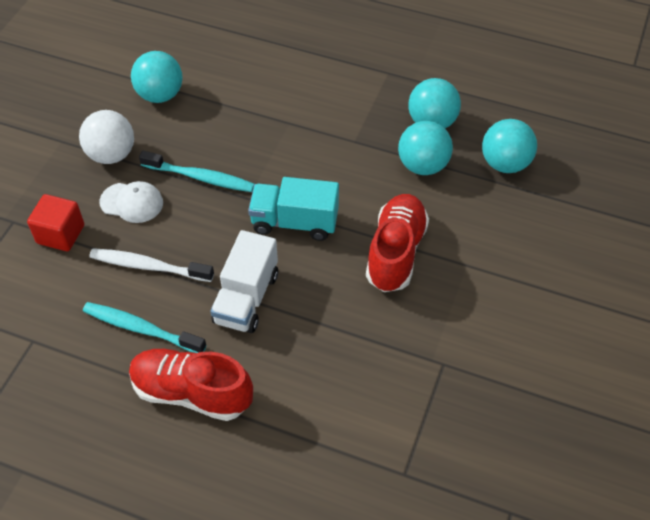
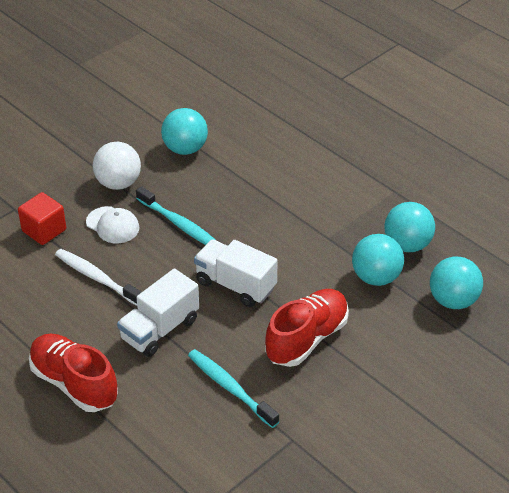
camera: 25 degrees right, 10 degrees down
(141, 329) = (64, 322): turquoise toothbrush -> turquoise toothbrush (230, 388)
(294, 222) = (235, 285): turquoise truck -> white truck

